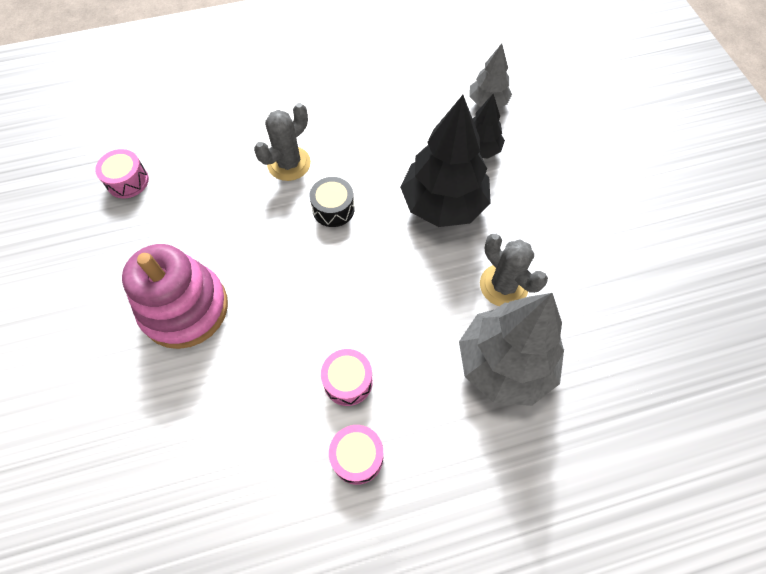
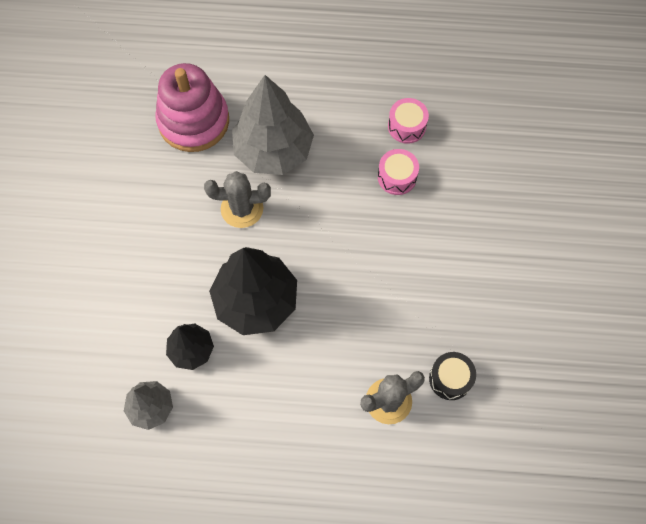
camera: 160 degrees left, 5 degrees up
(127, 181) = (558, 437): pink drum -> none
(185, 308) = (515, 278): pink stacking toy -> pink stacking toy (193, 121)
(333, 209) = (360, 332): black drum -> black drum (450, 379)
(503, 285) = (242, 209): grey cactus -> grey cactus turned 75 degrees counterclockwise

